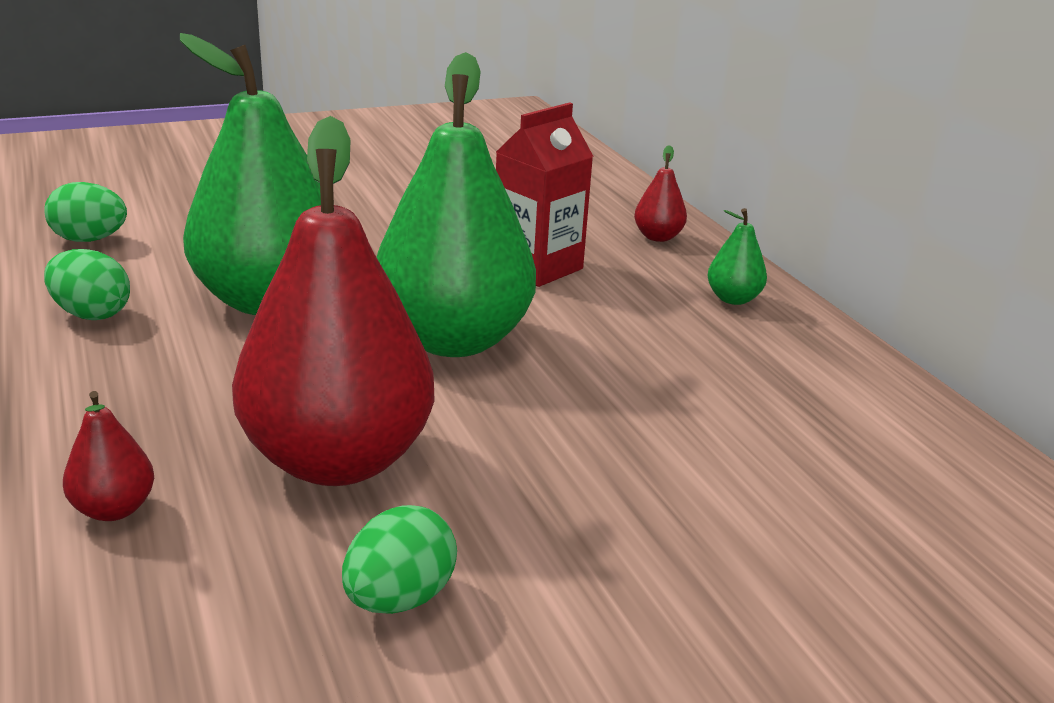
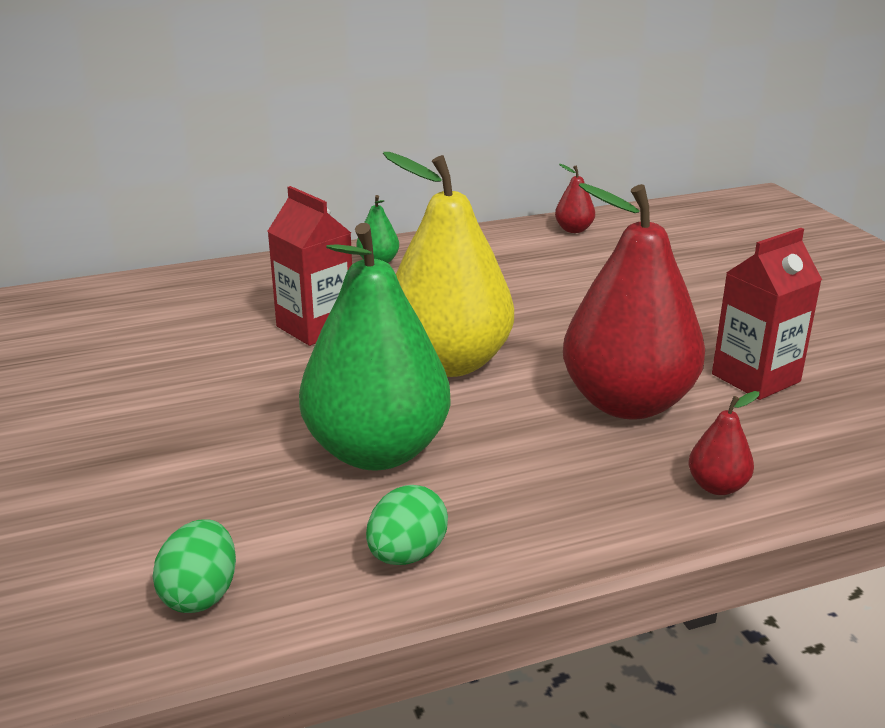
camera: 85 degrees left, 0 degrees up
(399, 598) = (755, 378): green egg -> red carton
(453, 340) = (448, 363): green pear -> yellow pear
(658, 237) = (262, 278): red pear -> red pear (574, 230)

